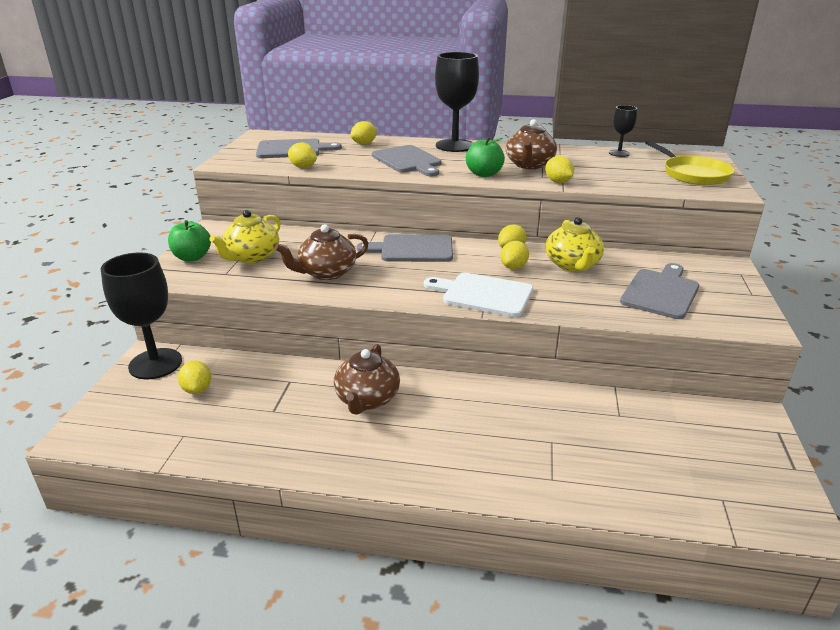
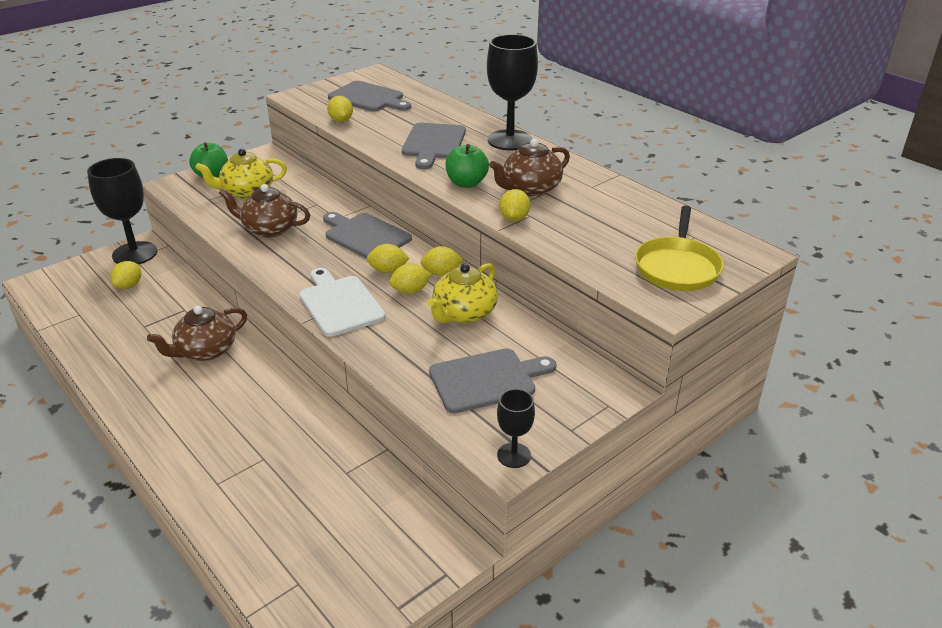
camera: 40 degrees right, 5 degrees up
(364, 144) = (436, 111): yellow lemon -> yellow lemon (388, 271)
(619, 153) = (657, 209): black goblet -> black goblet (514, 455)

